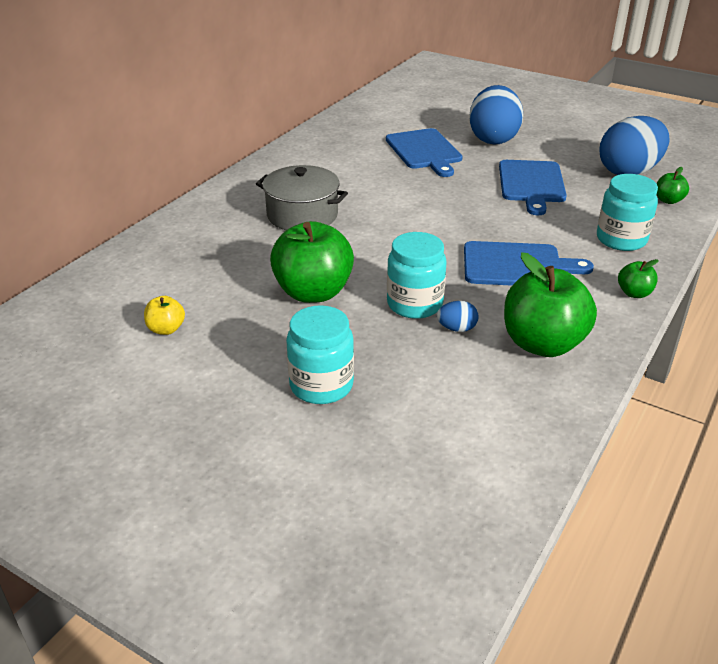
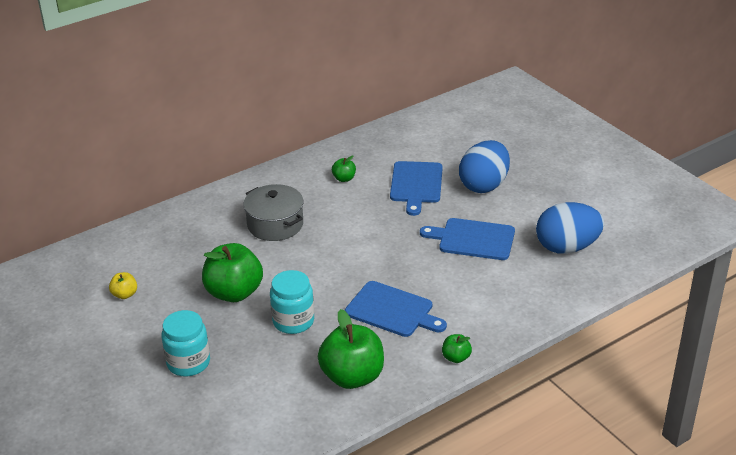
camera: 25 degrees right, 0 degrees up
(456, 328) = (305, 348): blue egg -> none
(531, 184) = (473, 239): blue cutting board -> blue cutting board turned 75 degrees clockwise
(621, 239) = (493, 310): turquoise jar -> none
(668, 200) = (570, 284): green apple -> green apple (344, 179)

